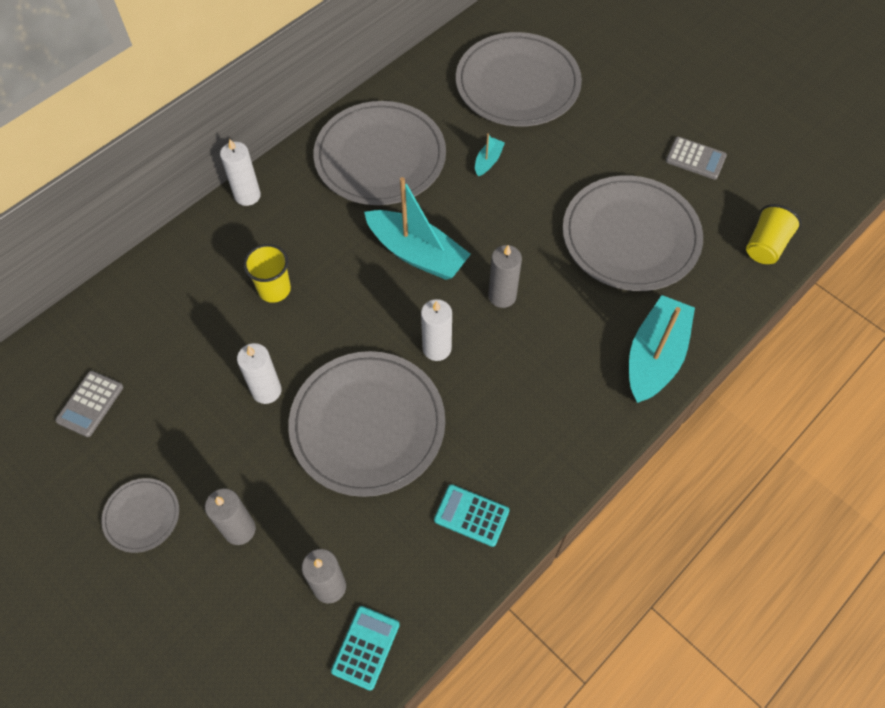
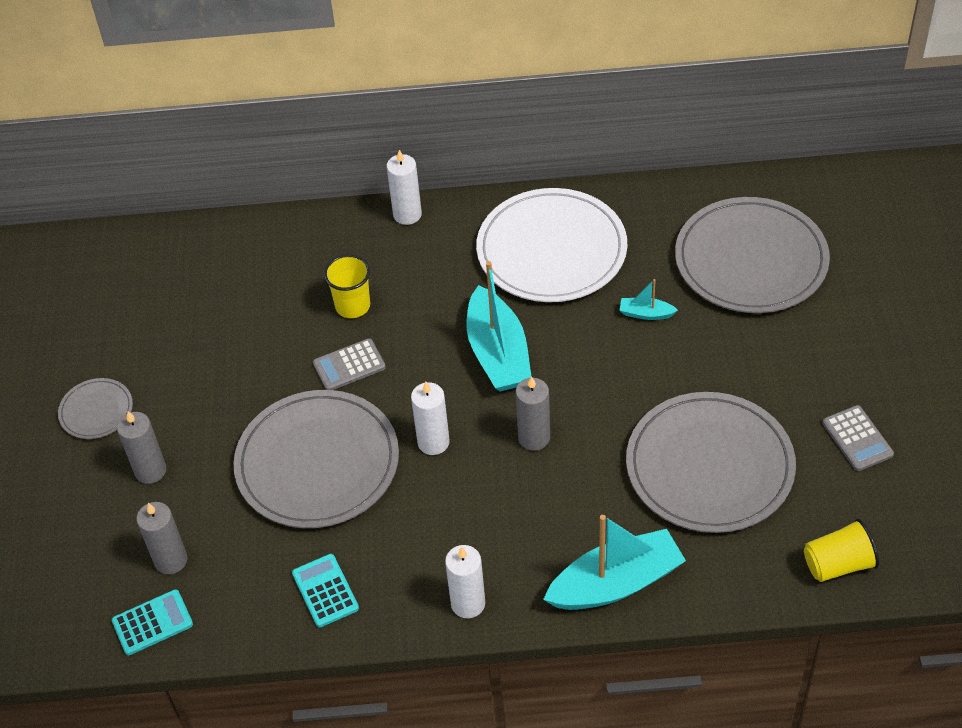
camera: 45 degrees right, 10 degrees down
(90, 404) = (138, 303): grey calculator -> grey calculator (349, 365)
(266, 390) = (269, 382): white candle -> white candle (468, 603)
(380, 157) = (551, 250): grey plate -> white plate
(488, 161) = (646, 313): turquoise boat -> turquoise boat turned 150 degrees counterclockwise

